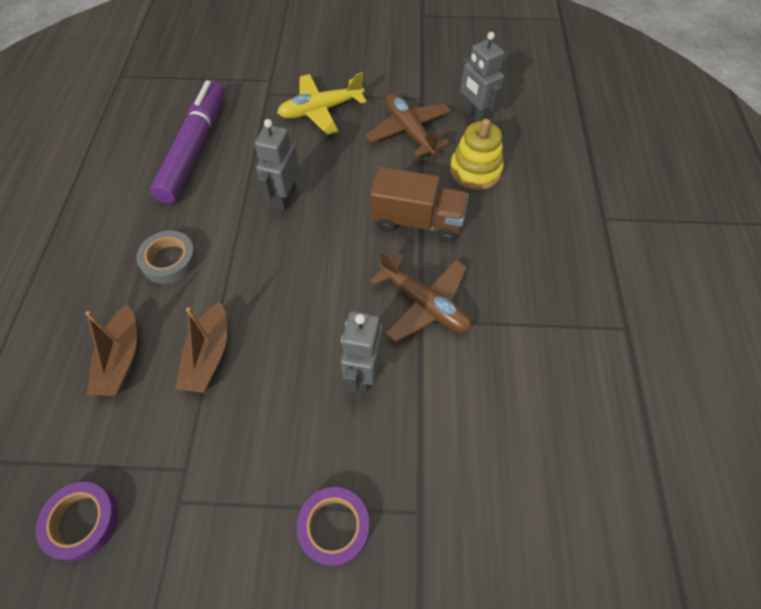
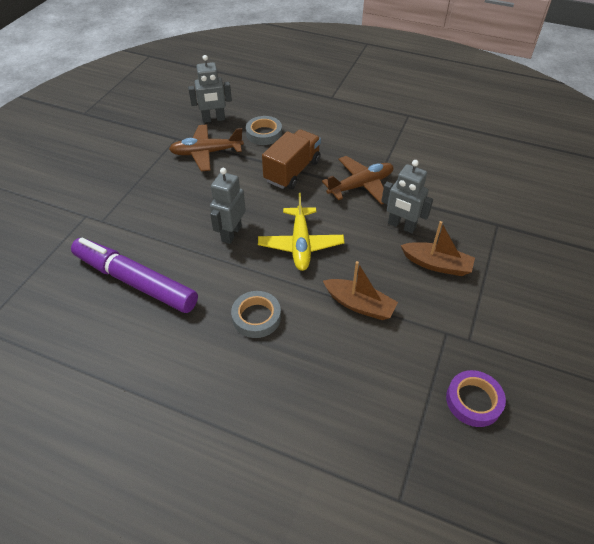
camera: 70 degrees left, 10 degrees down
(121, 359) = (342, 362): brown boat -> brown boat (437, 264)
(285, 198) = (231, 233): grey robot -> grey robot turned 75 degrees clockwise
(321, 110) = (148, 193): yellow plane -> yellow plane (301, 244)
(334, 527) = (500, 263): purple tape -> none
(475, 171) = (264, 134): yellow stacking toy -> grey tape

